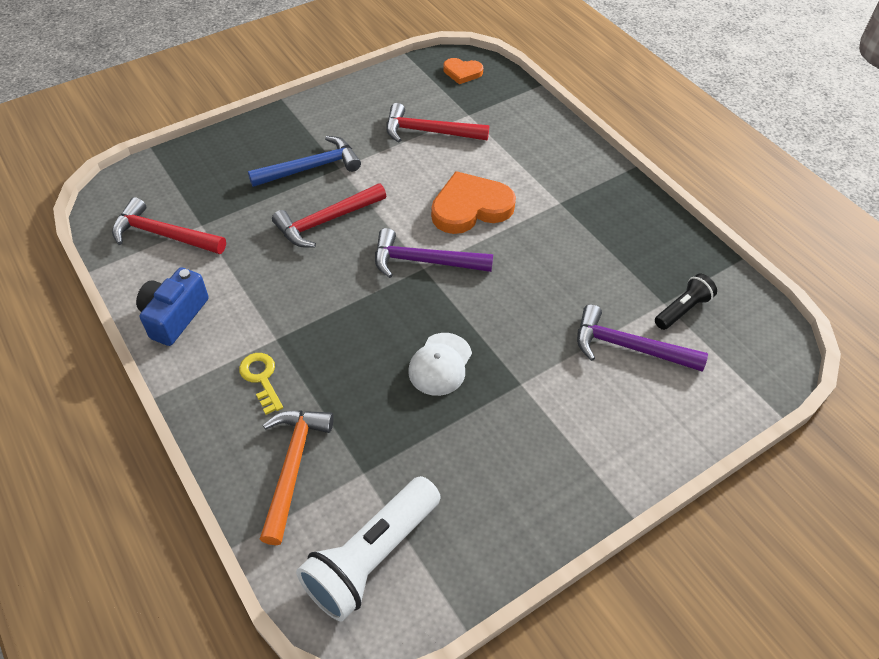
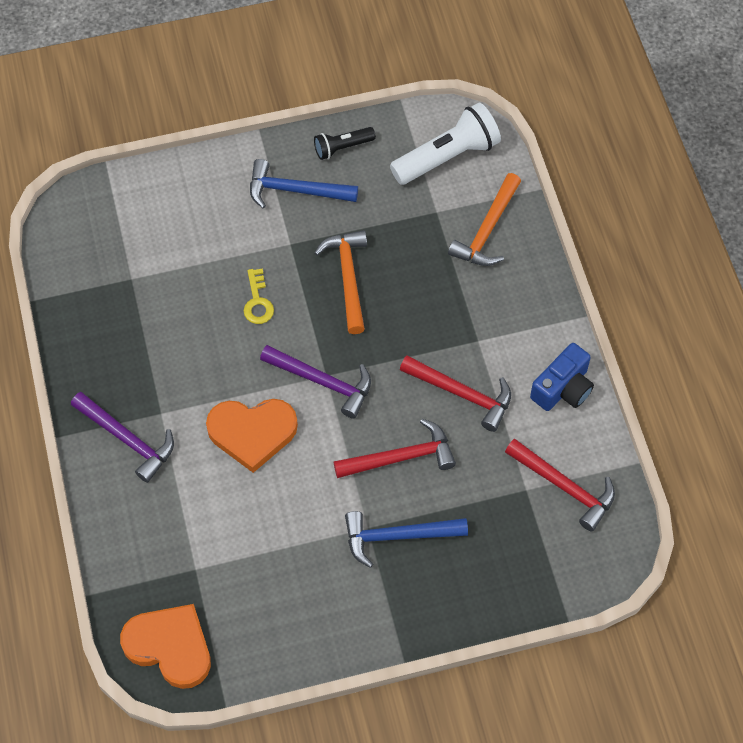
camera: 160 degrees left, 10 degrees up
(261, 378) = (497, 307): yellow key -> yellow key (258, 302)
(429, 132) = (251, 553): red hammer -> red hammer (462, 394)
(440, 364) = (348, 278): white cap -> orange hammer
(462, 72) = (170, 646): orange heart -> orange heart, size x1.84
(546, 448) = (295, 190): none -> blue hammer
(628, 347) = (186, 248): purple hammer -> purple hammer (127, 439)
(682, 309) = (120, 268): black flashlight -> black flashlight (342, 147)

